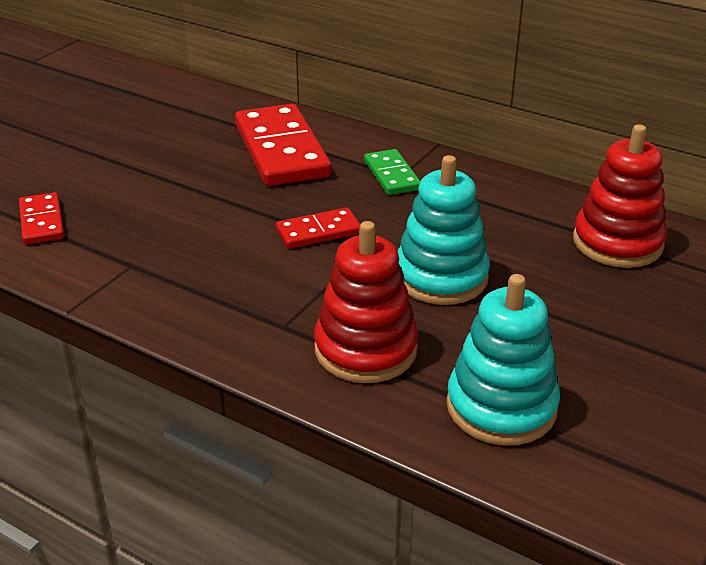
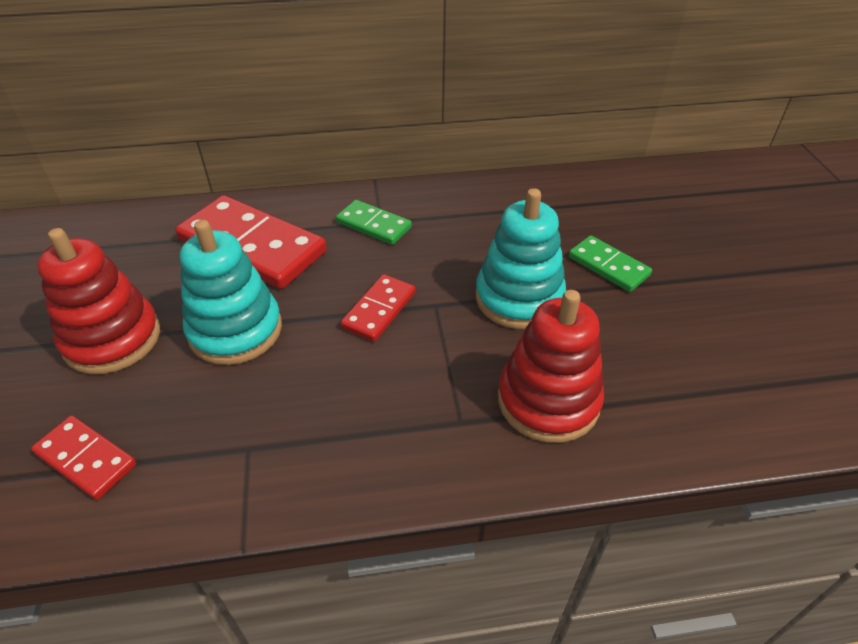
camera: 40 degrees left, 10 degrees up
(501, 407) = (690, 386): turquoise stacking toy -> turquoise stacking toy (235, 330)
(559, 295) = (608, 266): none -> green domino
(617, 243) = (589, 203): red stacking toy -> red stacking toy (112, 339)

